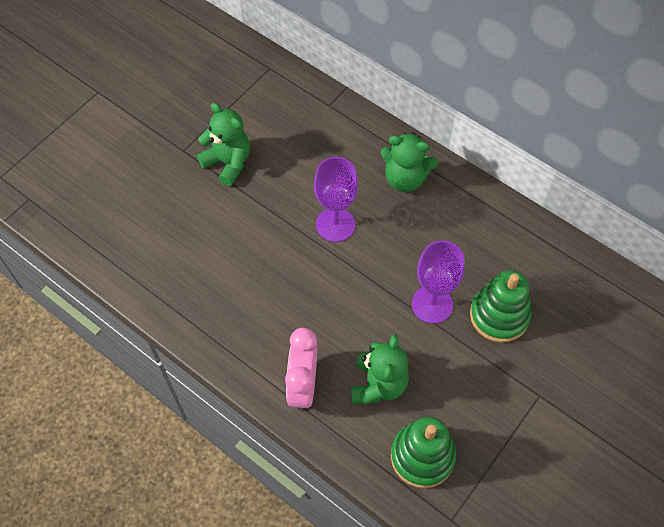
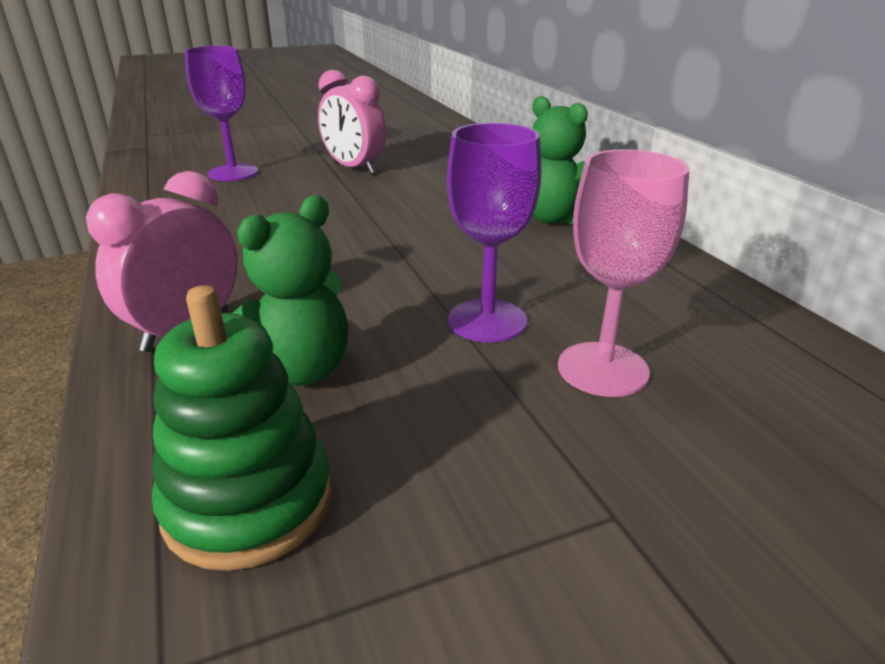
camera: 30 degrees right, 30 degrees down
(228, 163) = (354, 168): green teddy bear -> pink clock
(335, 224) = (422, 225): purple goblet -> purple goblet (233, 173)
(499, 315) = (602, 369): green stacking toy -> pink goblet

